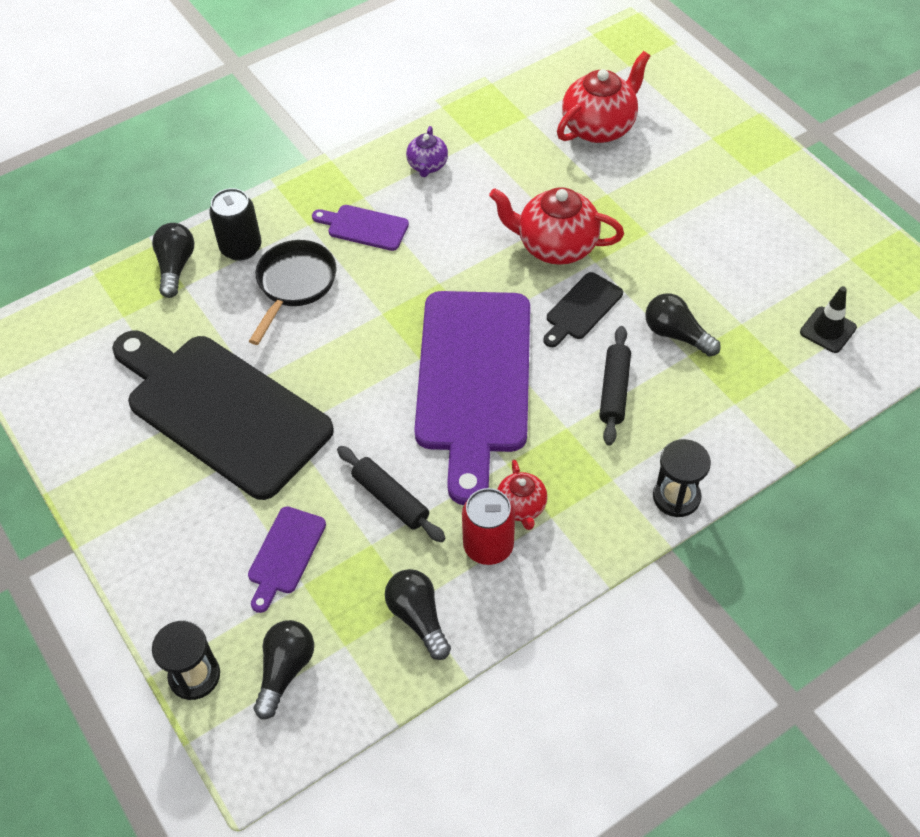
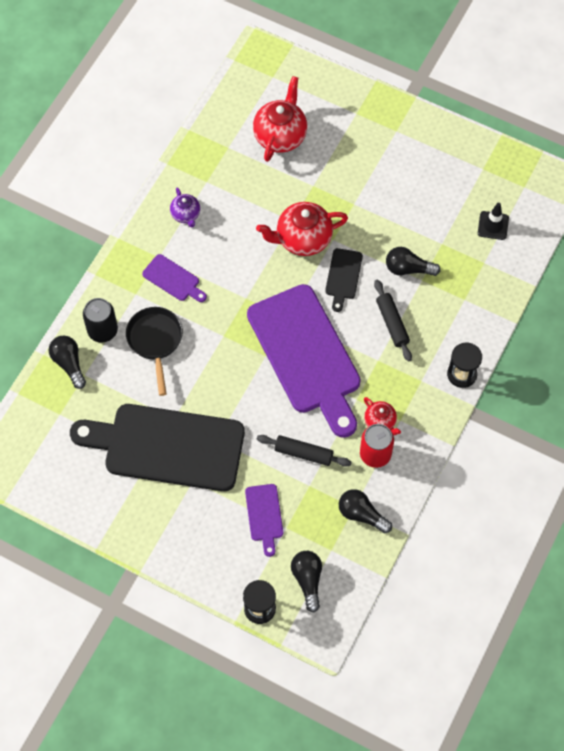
camera: 30 degrees left, 10 degrees up
(364, 227) = (173, 279): purple cutting board -> purple cutting board turned 135 degrees counterclockwise

